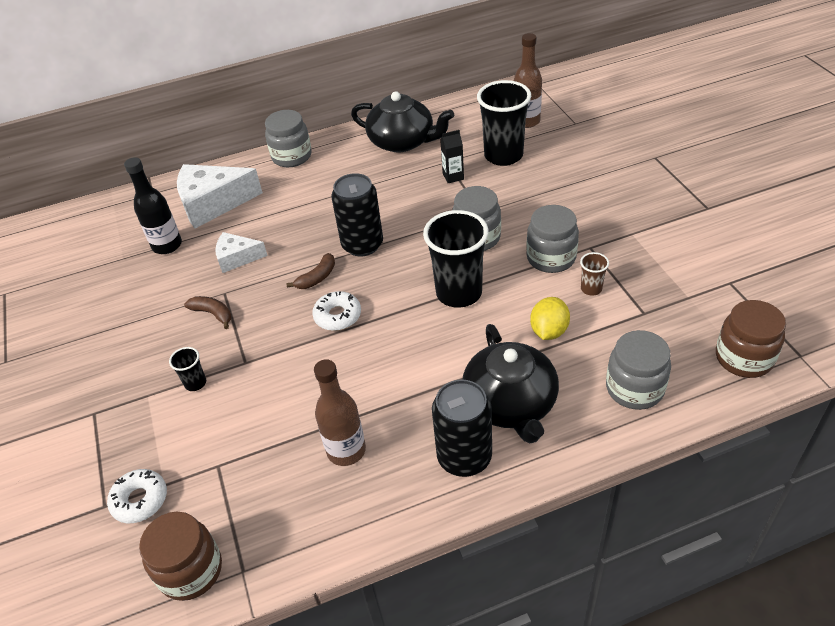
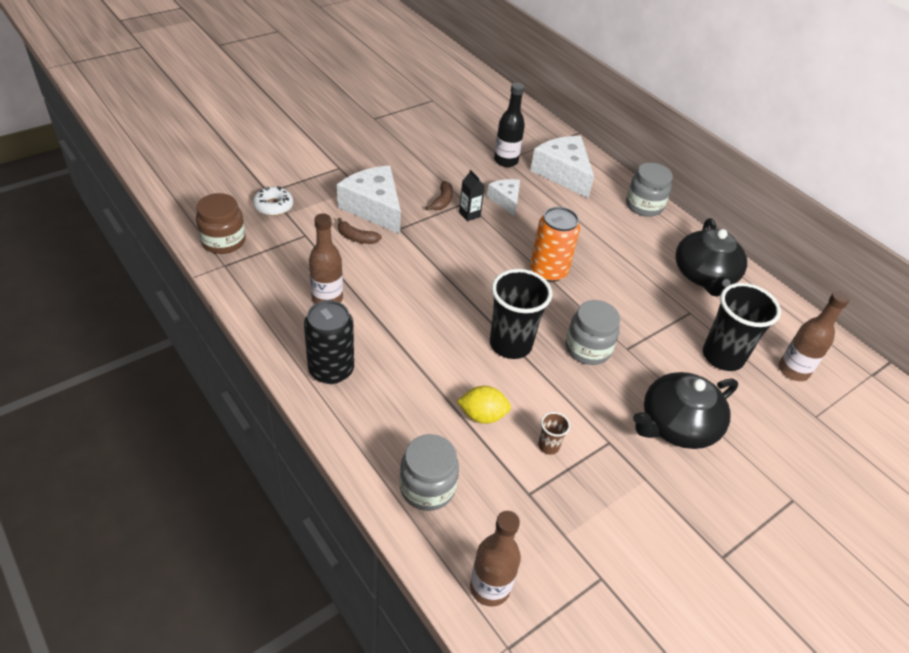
camera: 65 degrees right, 0 degrees up
(195, 383) = (374, 208): black cup -> white cheese
(317, 277) = (499, 250): brown banana -> brown banana (356, 238)
(337, 316) = (460, 270): white donut -> none
(362, 245) = (548, 271): black can -> orange can
(453, 176) = (669, 320): black carton -> black carton (469, 214)
(510, 403) = (391, 394): black teapot -> black teapot (677, 425)
(551, 258) = (581, 410): grey jar -> none
(743, 358) = (490, 587): brown jar -> brown bottle

